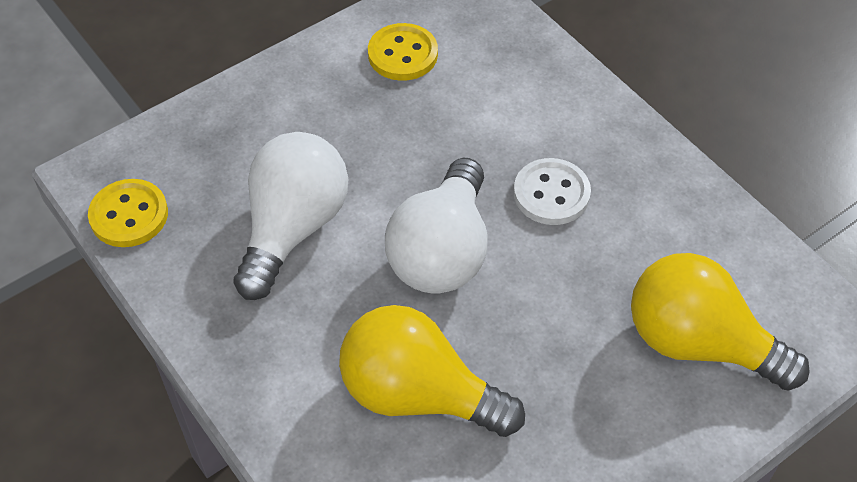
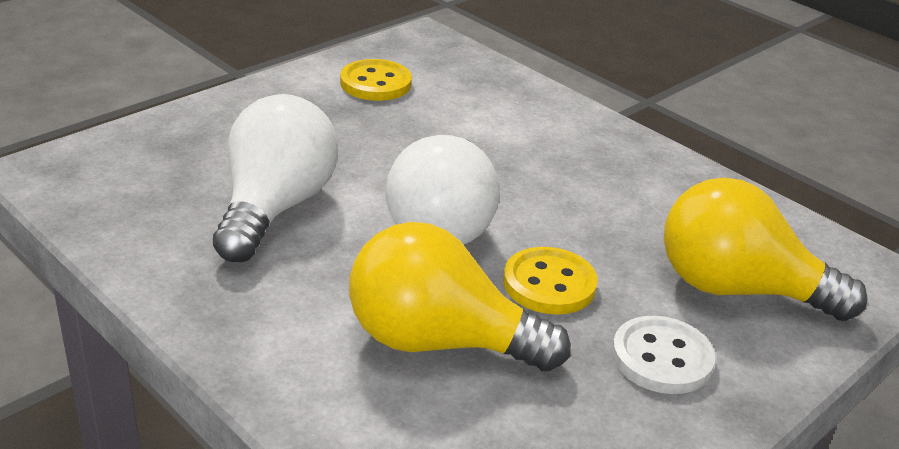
camera: 10 degrees left, 20 degrees down
(129, 215) = (85, 200): yellow button -> yellow button (549, 284)
(551, 194) = (549, 178): white button -> white button (661, 358)

